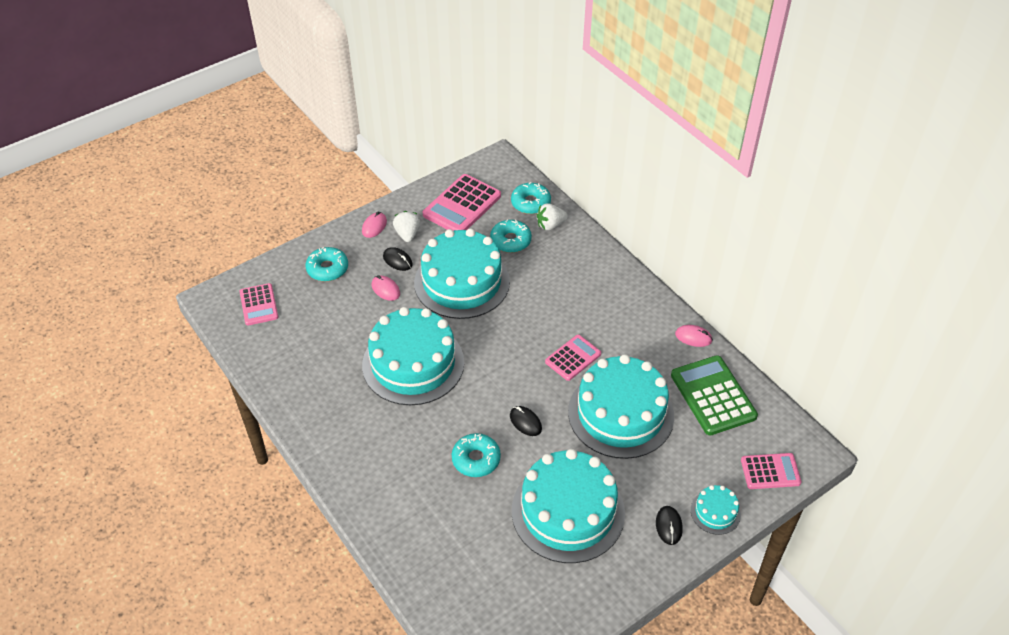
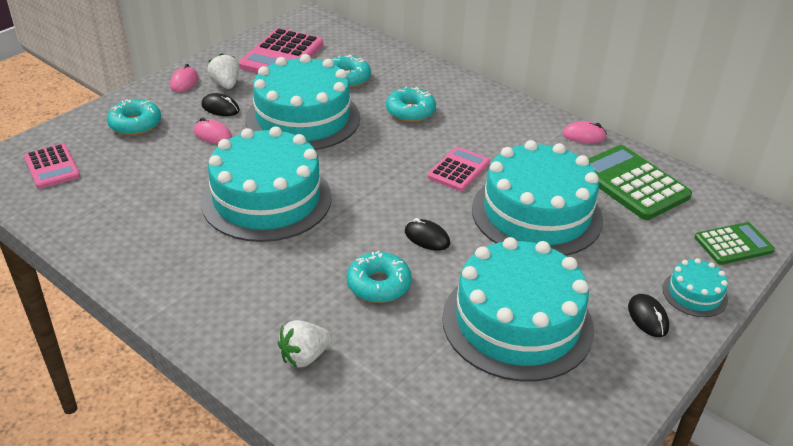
camera: 15 degrees left, 10 degrees down
(530, 203) = (358, 46): turquoise donut -> turquoise donut (410, 111)
(550, 225) = (386, 61): white strawberry -> white strawberry (304, 356)
(770, 471) = (733, 244): pink calculator -> green calculator

